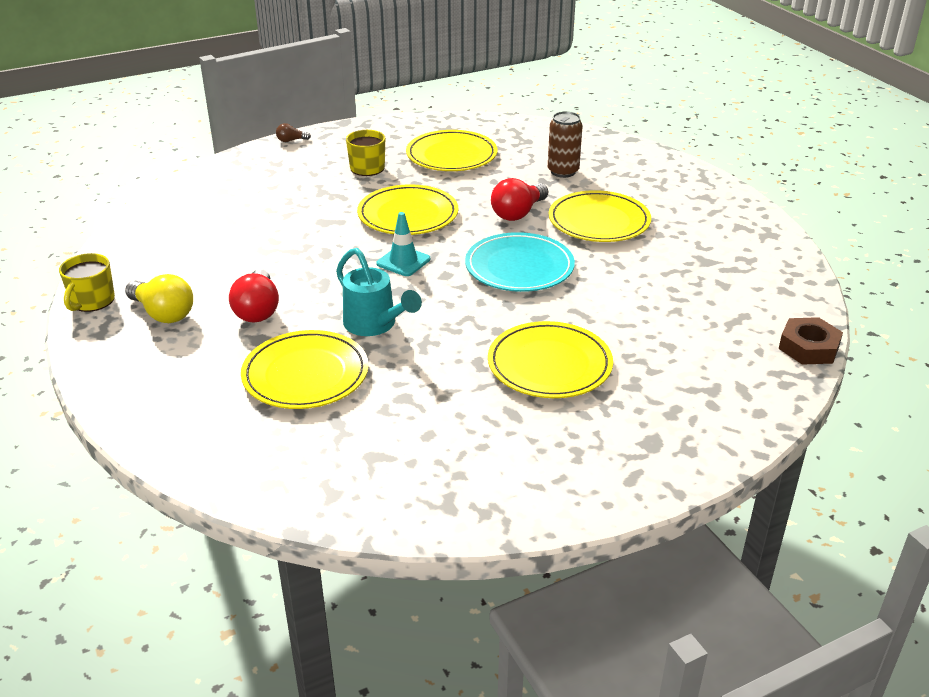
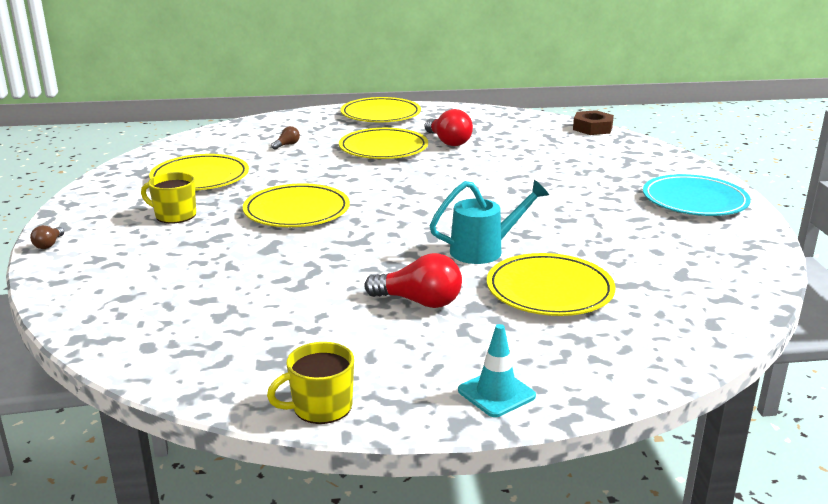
camera: 70 degrees left, 10 degrees down
(92, 301) = (320, 407): yellow mug -> yellow mug turned 120 degrees clockwise
(163, 313) = (388, 357): yellow light bulb -> none
(403, 261) = (383, 224): turquoise traffic cone -> turquoise traffic cone (496, 393)
(518, 213) = (341, 171): red light bulb -> red light bulb (448, 142)
(519, 267) = (431, 184): turquoise plate -> turquoise plate (694, 200)
(549, 365) = (579, 197): yellow plate -> yellow plate (380, 114)
(563, 171) = (287, 145): brown can -> brown light bulb

